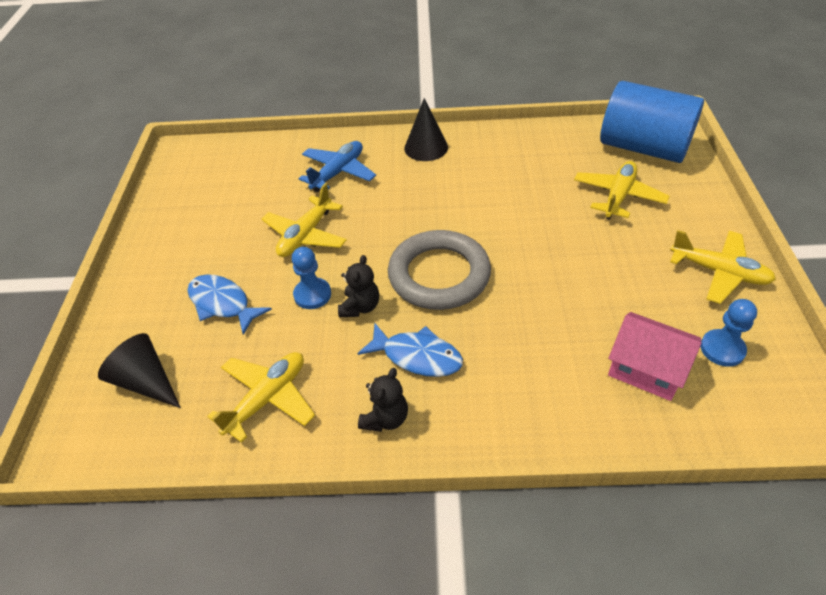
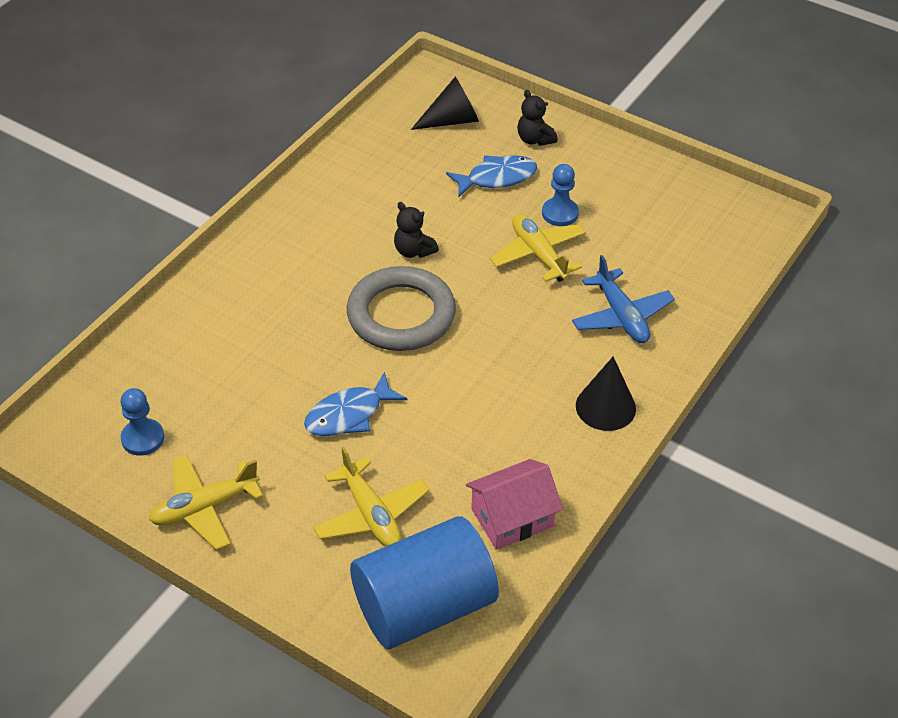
camera: 120 degrees right, 0 degrees up
(267, 399) = (374, 170): yellow plane -> none
(312, 295) = (456, 230): blue pawn -> blue pawn (560, 213)
(385, 418) = (296, 218): black teddy bear -> black teddy bear (534, 139)
(417, 356) = (330, 259): blue fish -> blue fish (349, 415)
(646, 369) = (180, 378): pink house -> pink house (512, 517)

